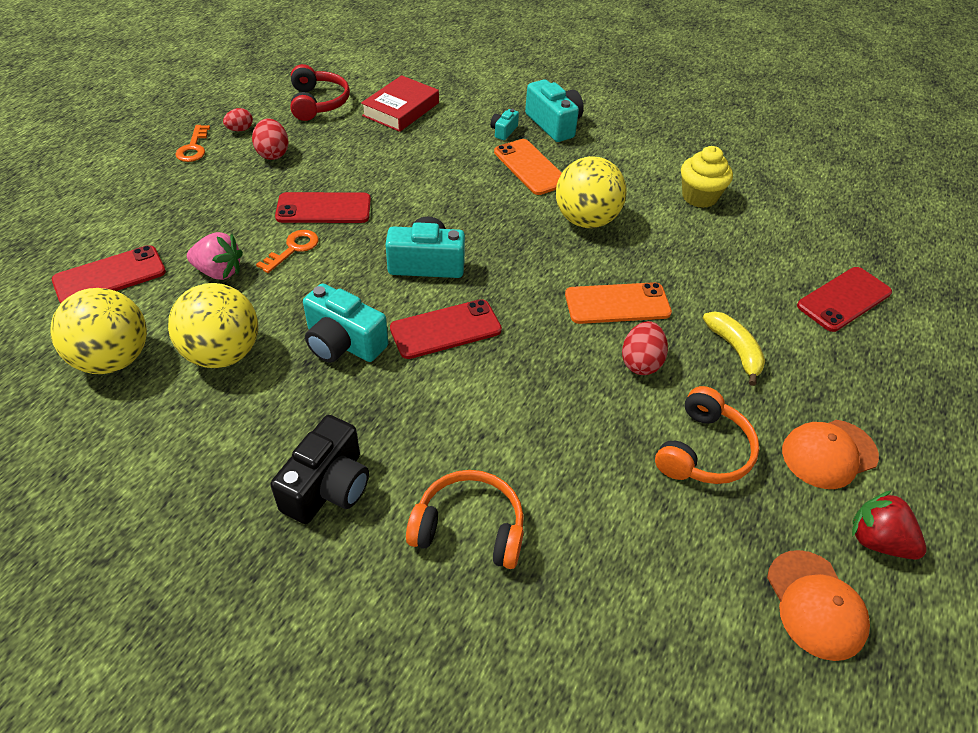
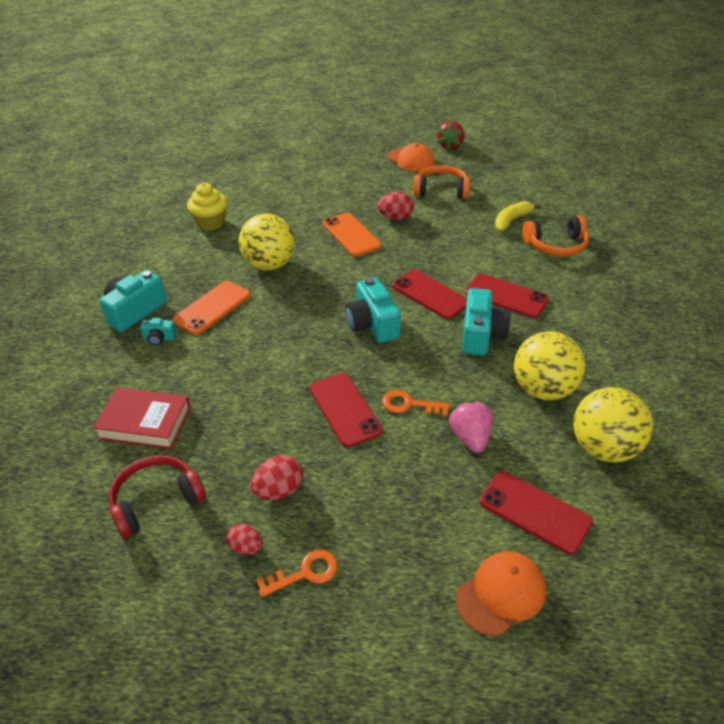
camera: 110 degrees left, 5 degrees down
(328, 487) = (584, 298): black camera -> none
(469, 528) = (556, 245): orange headphones -> orange headphones turned 90 degrees counterclockwise
(735, 350) = (359, 191): yellow banana -> yellow banana (511, 220)
(815, 604) = (496, 156): orange cap -> orange cap (501, 594)
(844, 299) = (289, 164): red phone -> red phone (506, 296)

